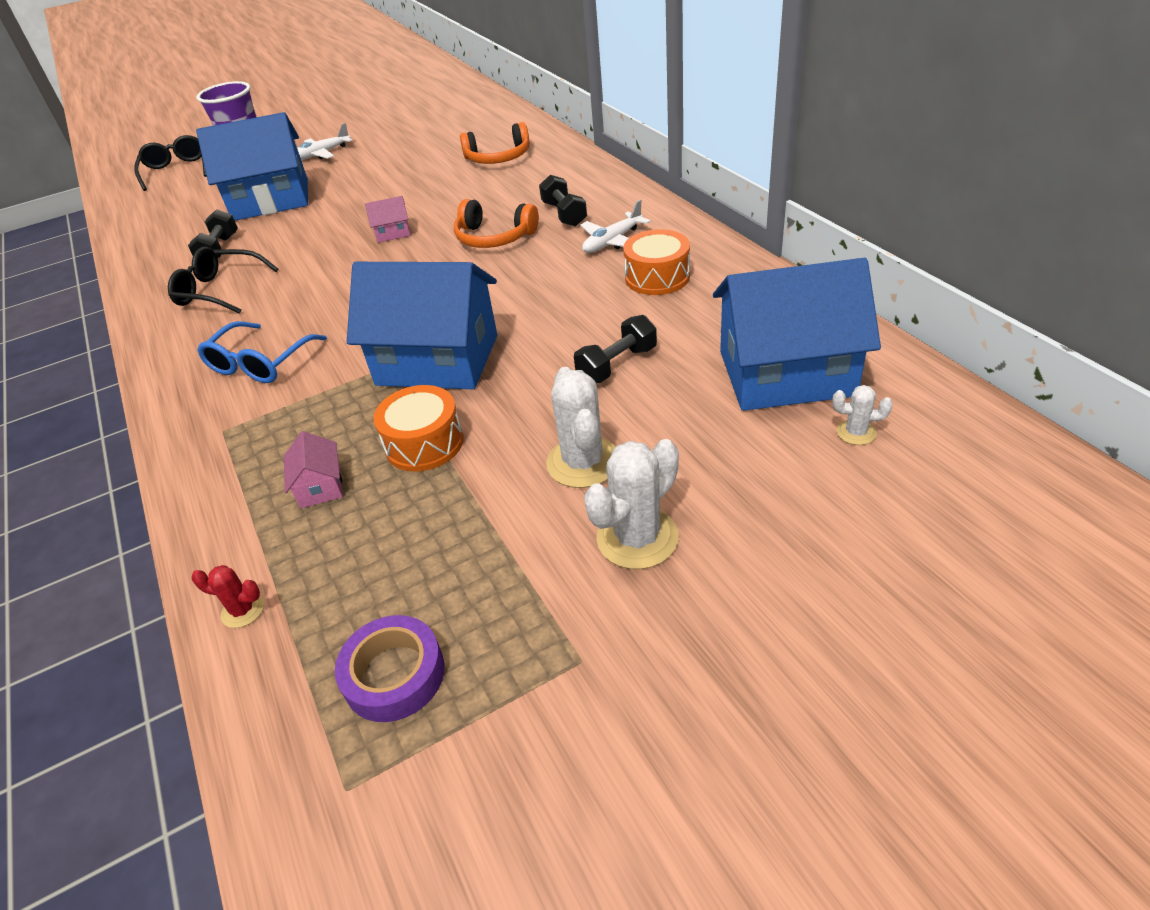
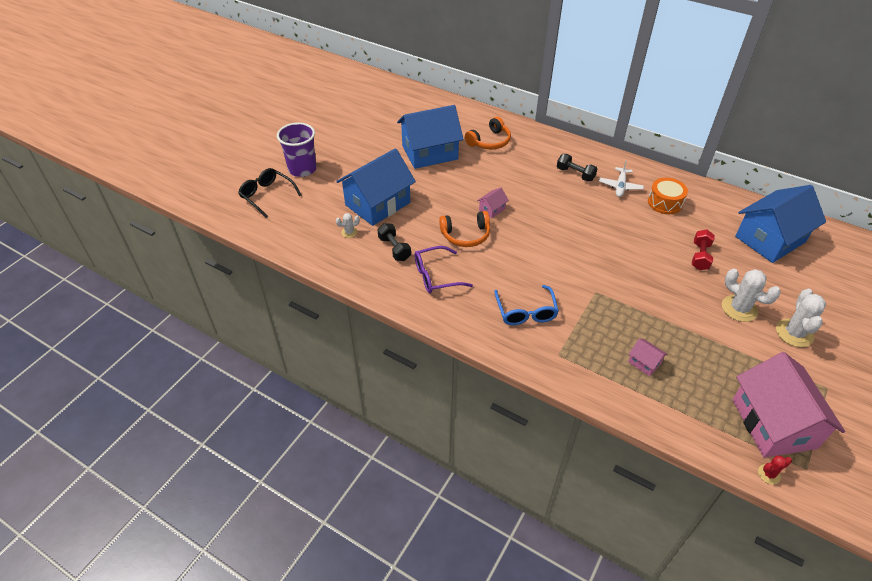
camera: 35 degrees left, 5 degrees up
(219, 290) = (435, 276): black glasses -> purple glasses
(243, 610) = (685, 428): red cactus -> red cactus (769, 474)
(322, 154) = (364, 160): white plane -> none
(394, 674) = (773, 423): purple tape -> pink house
(424, 443) = (664, 324): orange drum -> none
(437, 360) = (616, 280): blue house -> blue house (430, 152)
(494, 237) = (555, 198): orange headphones -> orange headphones (466, 235)
(617, 365) = (700, 256): black dumbbell -> red dumbbell
(856, 432) = (820, 259): white cactus -> white cactus (349, 232)

